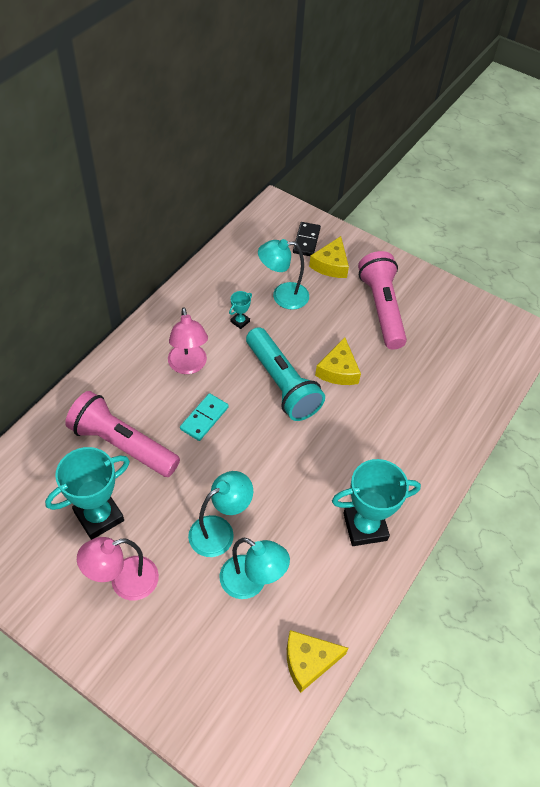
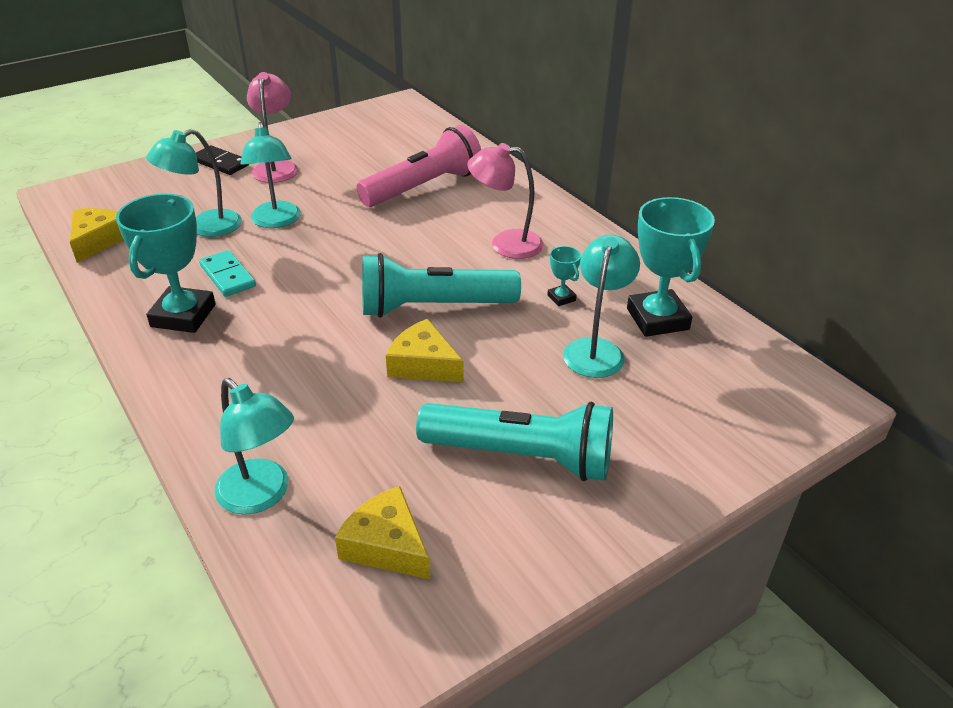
camera: 115 degrees right, 15 degrees down
(99, 516) = (353, 165): turquoise trophy -> turquoise trophy (657, 319)
(204, 418) = (421, 239): turquoise domino -> turquoise domino (228, 276)
(306, 241) = (723, 412): black domino -> black domino (220, 163)
(331, 265) = (652, 425): yellow cheese -> yellow cheese (387, 545)
(382, 309) = (522, 456): pink flashlight -> turquoise flashlight
(471, 403) = (261, 496): none -> turquoise lamp

